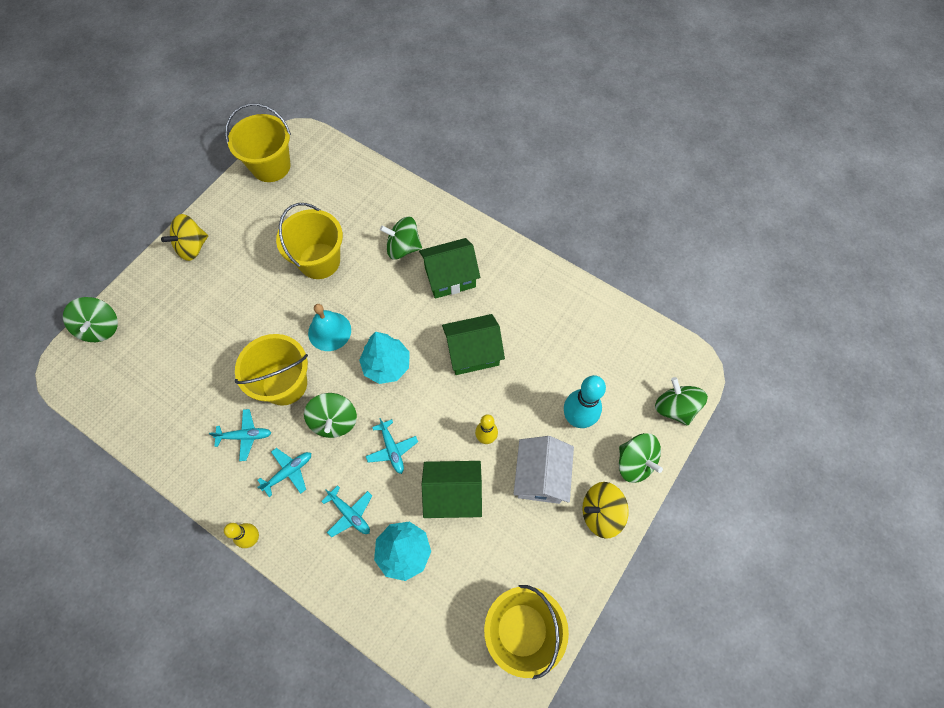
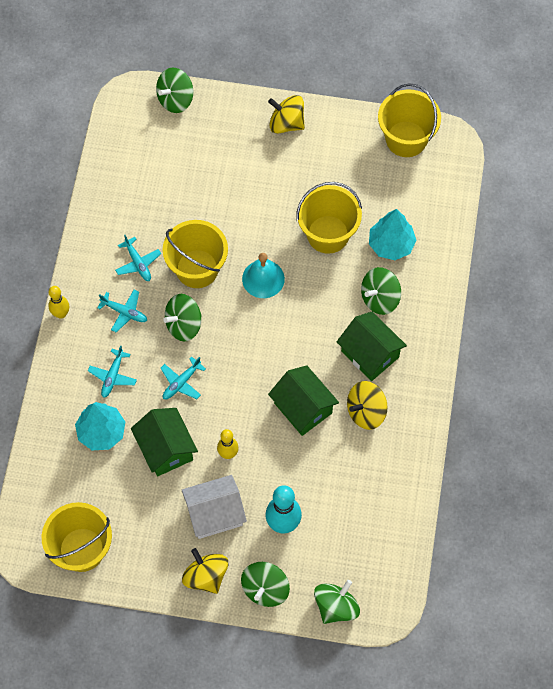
camera: 65 degrees right, 0 degrees up
(386, 365) = (254, 341): turquoise tree -> turquoise tree (391, 244)
(403, 247) = (380, 298): green spinning top -> green spinning top turned 105 degrees counterclockwise
(502, 303) = (366, 412): none -> yellow spinning top

